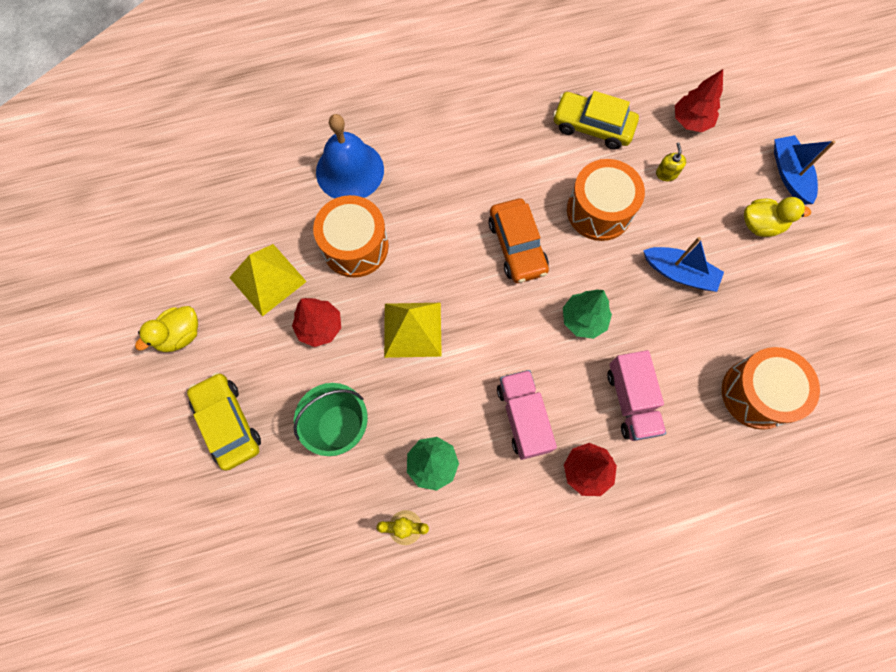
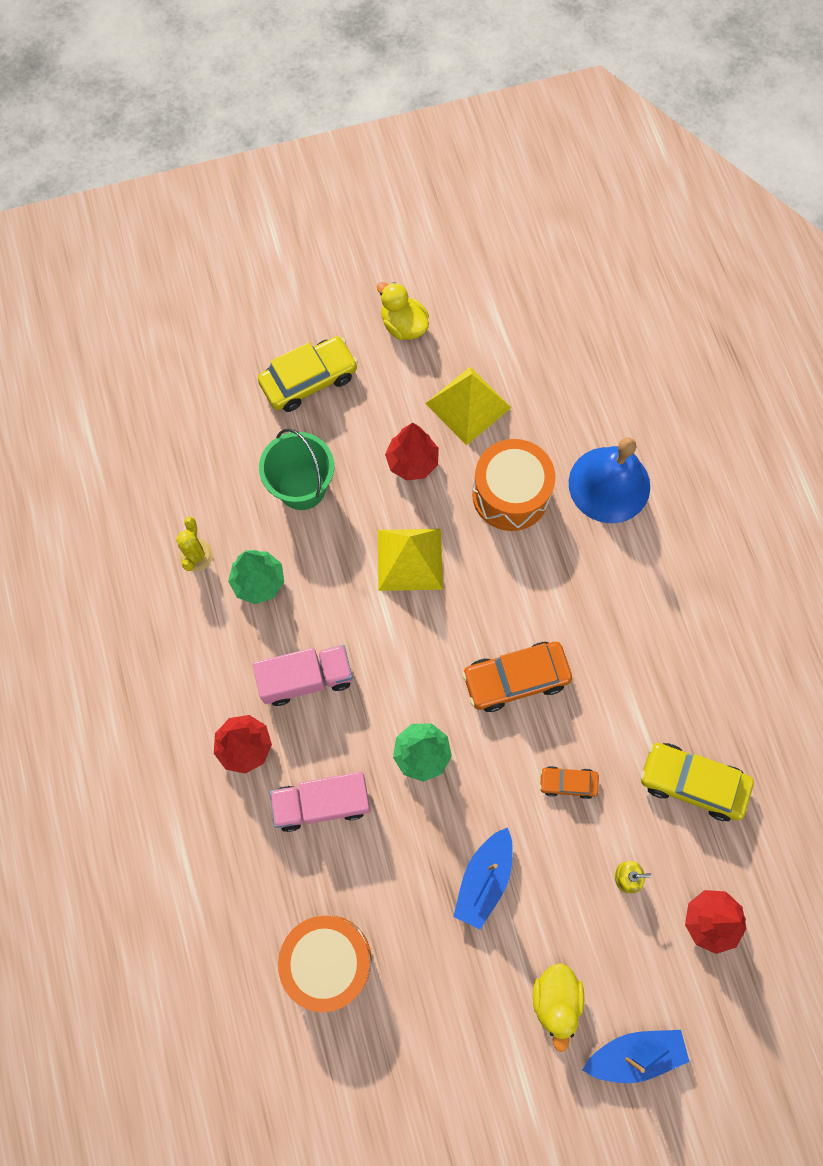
camera: 90 degrees right, 0 degrees up
(592, 126) = (692, 783): yellow car -> yellow car turned 90 degrees counterclockwise
(599, 211) = (568, 783): orange drum -> orange car

